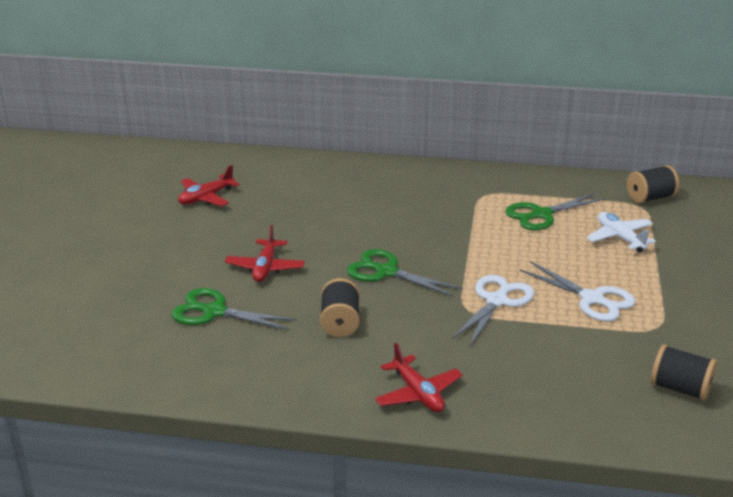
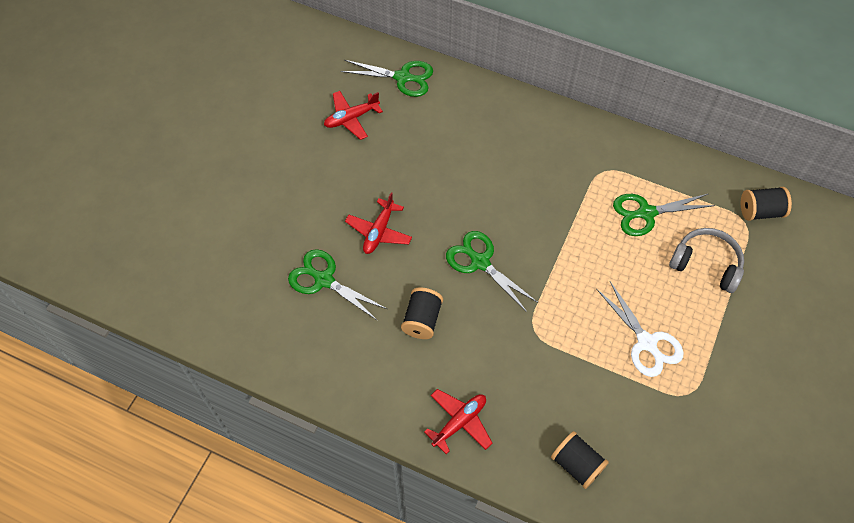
camera: 15 degrees right, 30 degrees up
(251, 166) = (402, 77): none -> green scissors
(418, 393) = (459, 422): red plane -> red plane turned 120 degrees counterclockwise
(496, 301) = (562, 325): white scissors -> none
(620, 238) = (706, 264): white plane -> grey headphones
(680, 388) = (676, 474): black spool -> black spool (576, 464)

